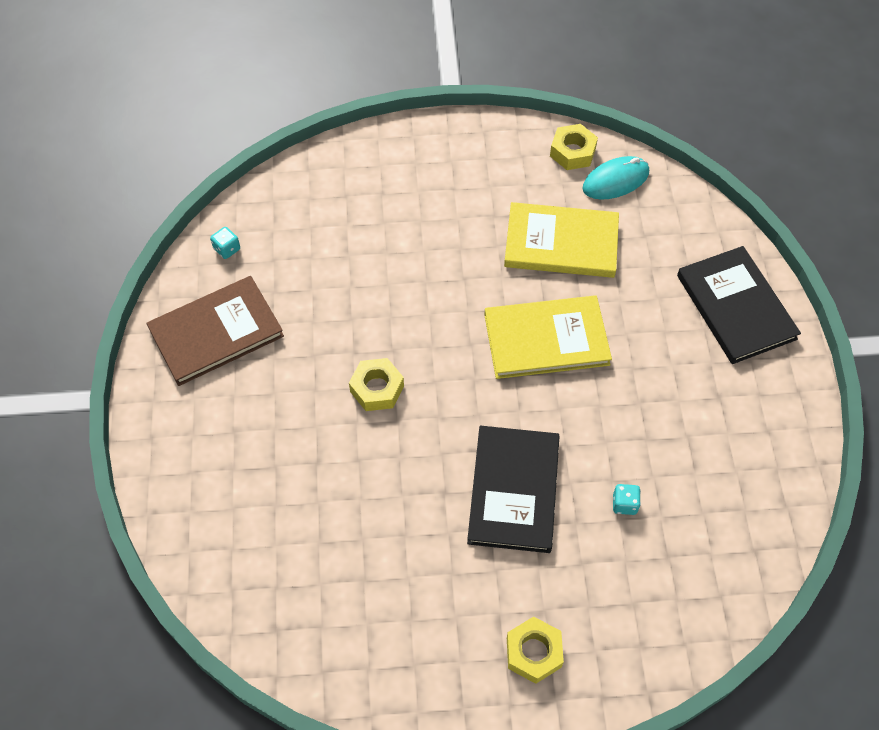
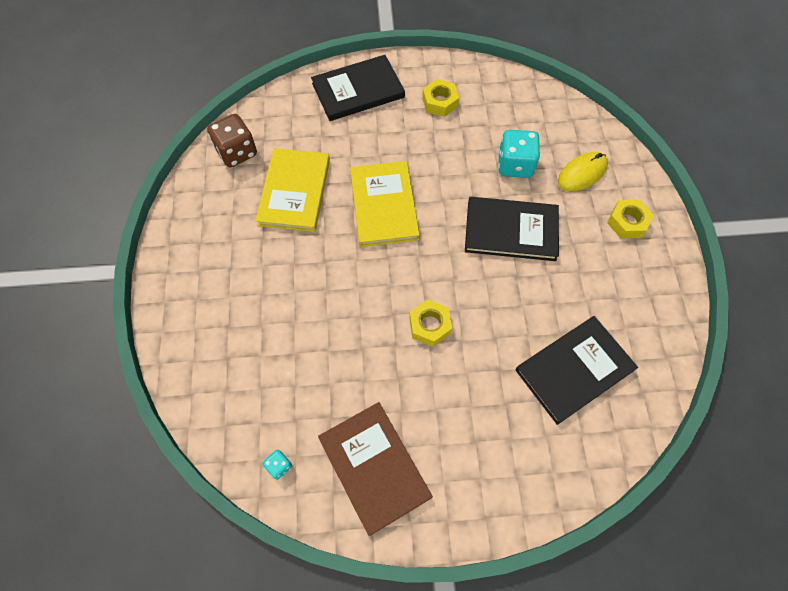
camera: 90 degrees left, 5 degrees up
(311, 550) = (574, 370): none -> black book
(572, 152) = (203, 179): yellow nut -> yellow nut (440, 102)
(615, 180) = (236, 152): turquoise mouse -> brown dice
(617, 598) = (582, 173): none -> yellow mouse
(624, 504) = (515, 165): turquoise dice -> turquoise dice, size x2.08

